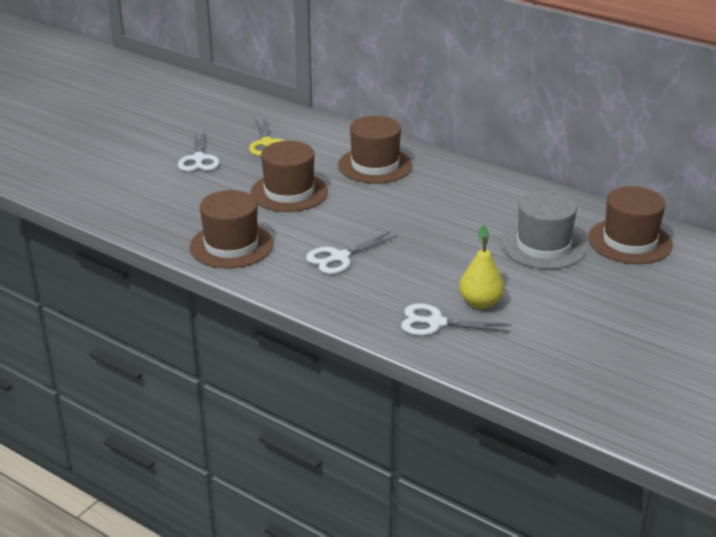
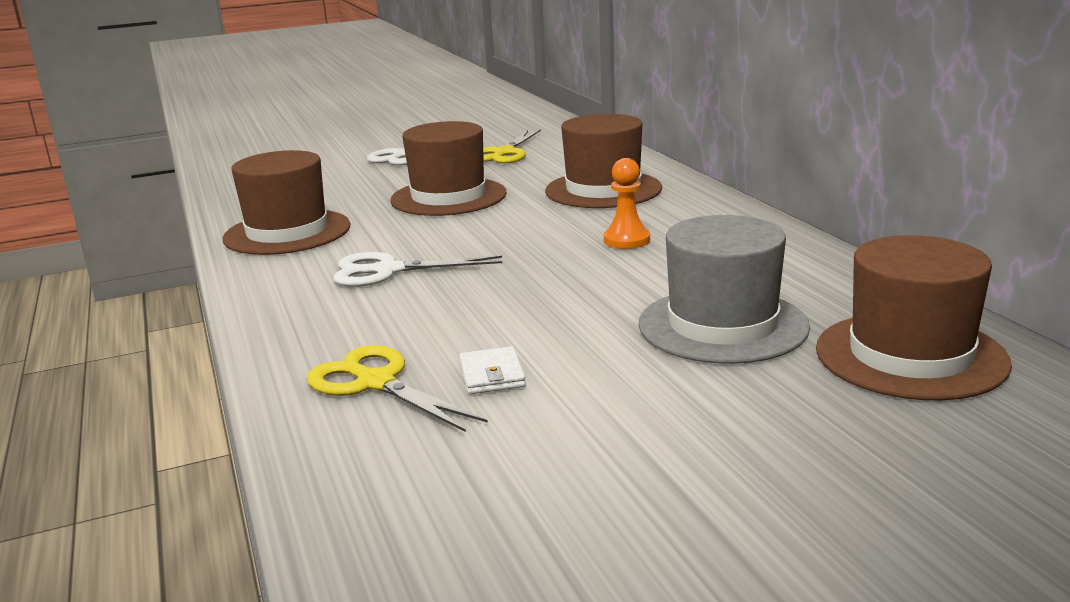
camera: 35 degrees right, 10 degrees down
(436, 323) = (376, 383): white scissors -> yellow scissors
(437, 203) = (627, 240): none -> orange pawn
(480, 302) = (492, 375): yellow pear -> white wallet

